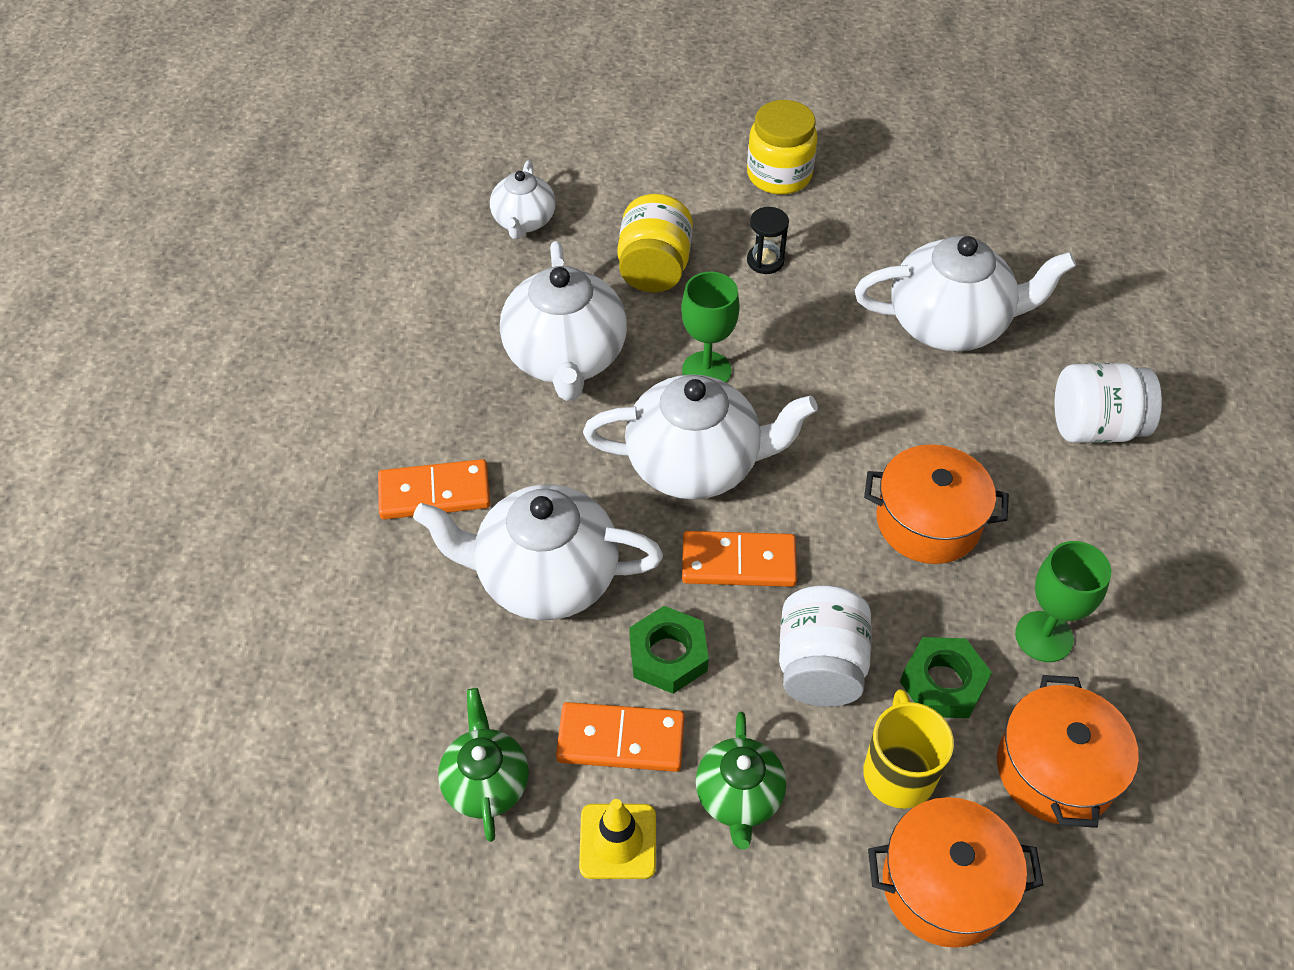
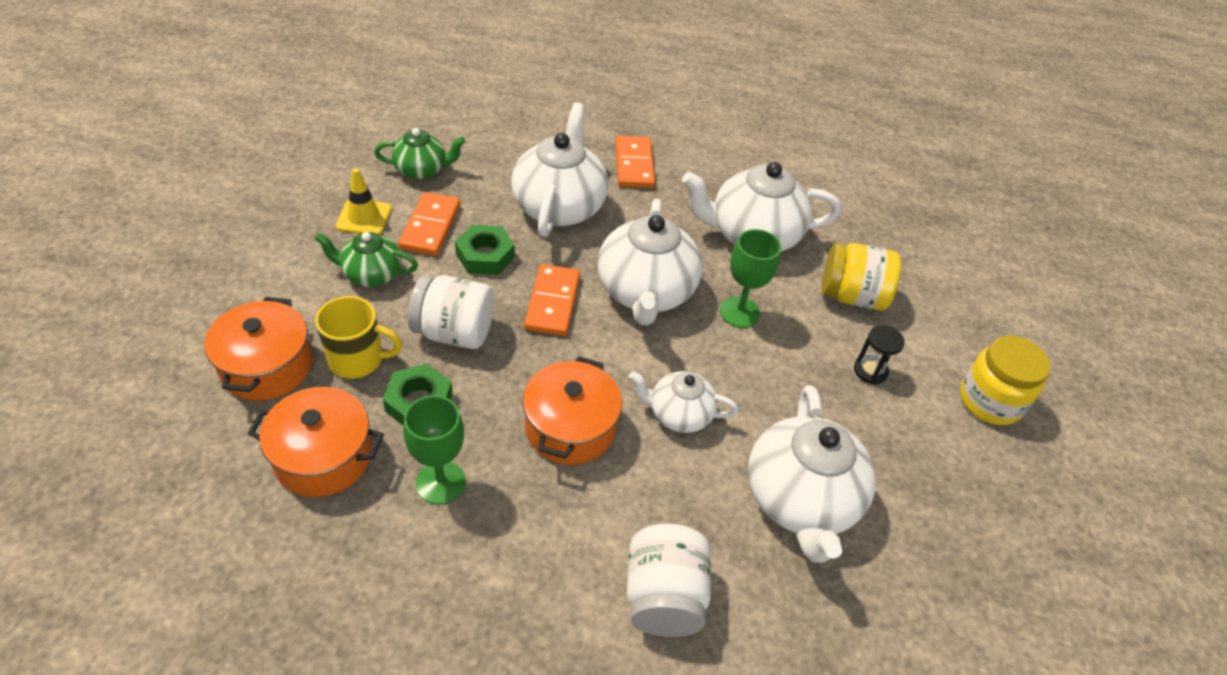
camera: 90 degrees right, 5 degrees down
(524, 221) = (895, 227): white teapot -> white teapot (679, 414)

